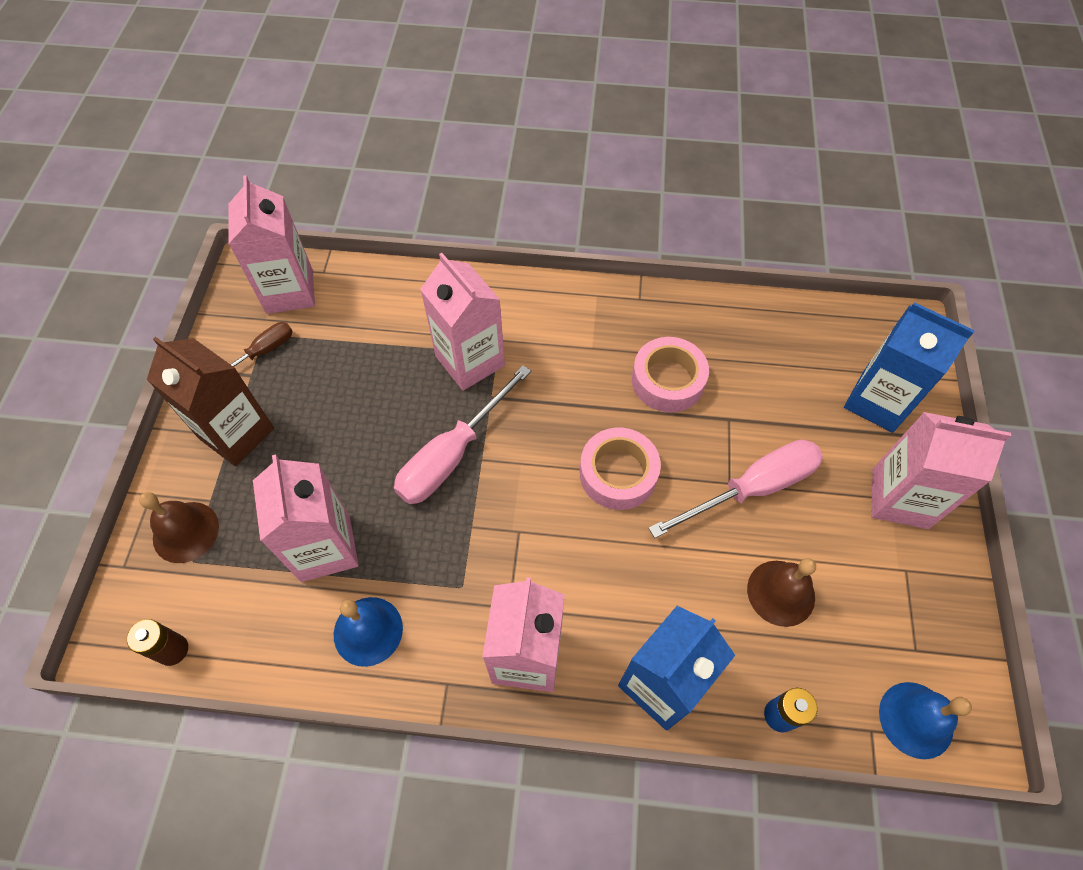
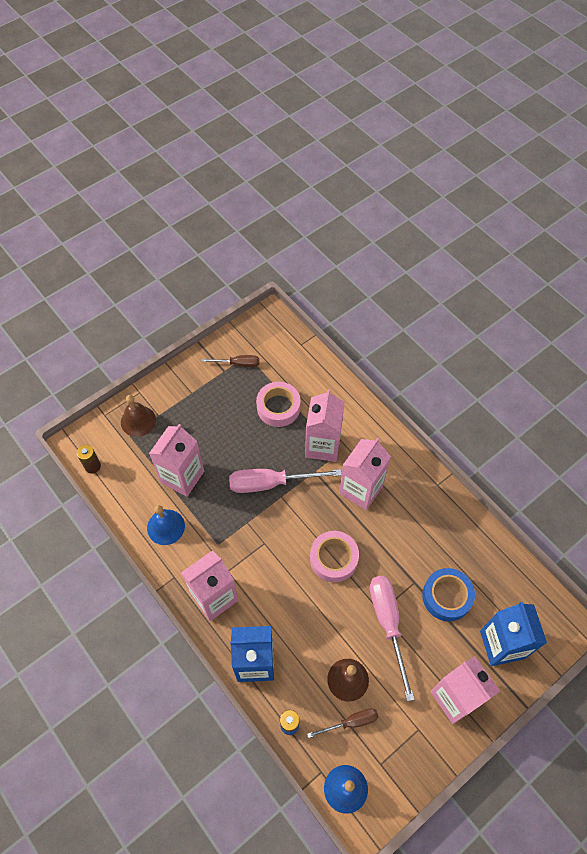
camera: 45 degrees right, 0 degrees up
(236, 433) = (194, 394): brown carton -> none
(289, 291) = (277, 342): pink carton -> pink carton (361, 489)
(667, 380) = (405, 537): pink tape -> pink tape (278, 407)
(752, 488) = (388, 624): pink screwdriver -> pink screwdriver turned 120 degrees counterclockwise
(775, 403) = (446, 596): none -> blue tape
(837, 637) = (351, 722): none -> brown screwdriver

